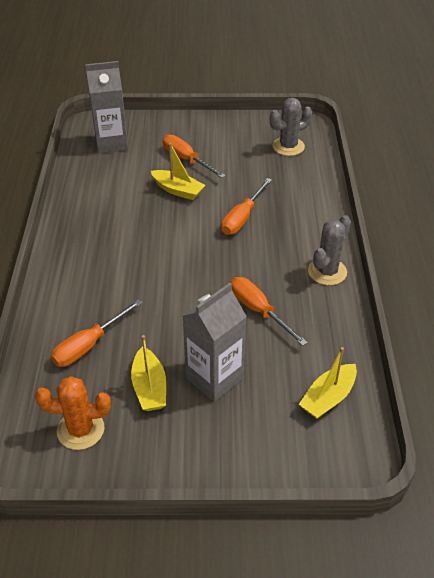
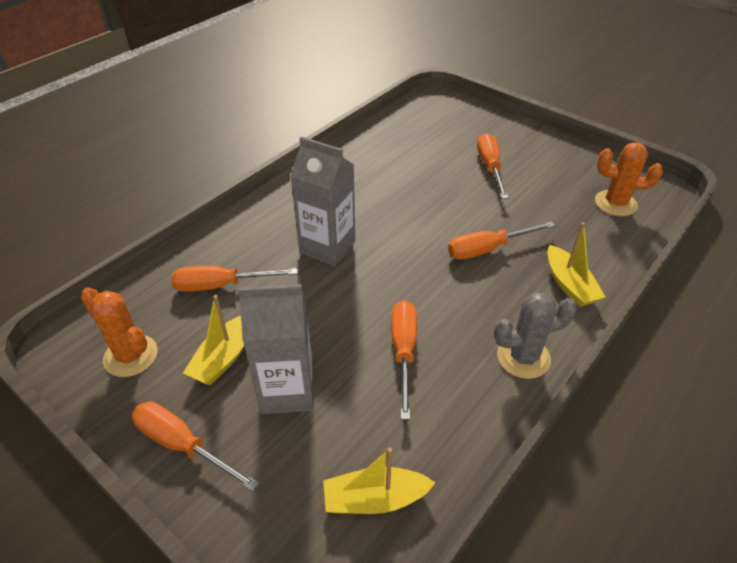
camera: 40 degrees right, 0 degrees up
(111, 143) = (435, 122): grey carton -> grey carton (327, 247)
(178, 190) = (451, 191): yellow boat -> yellow boat (569, 285)
(186, 452) = (182, 445): none -> orange screwdriver
(288, 146) = (615, 203): grey cactus -> orange cactus

